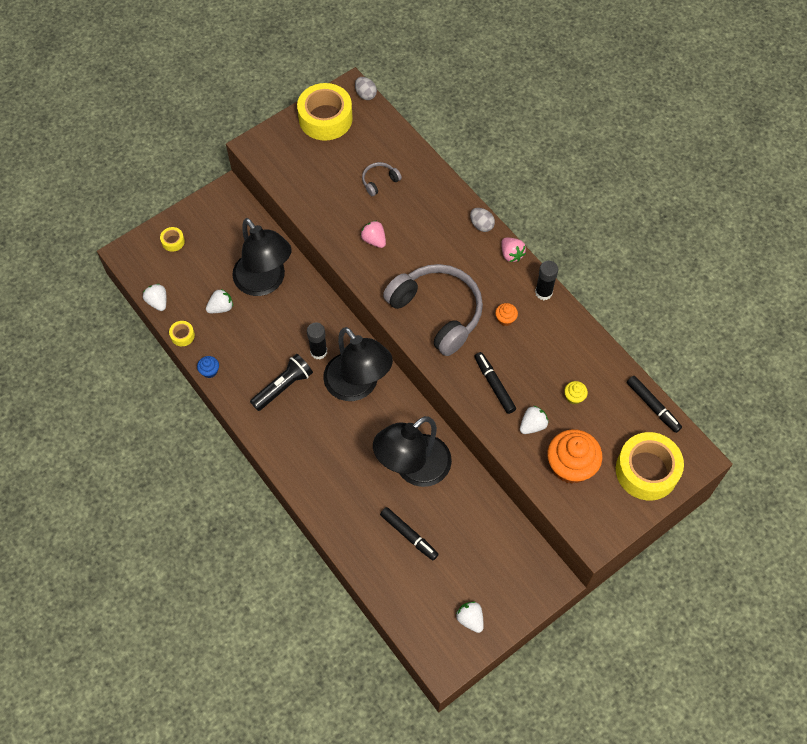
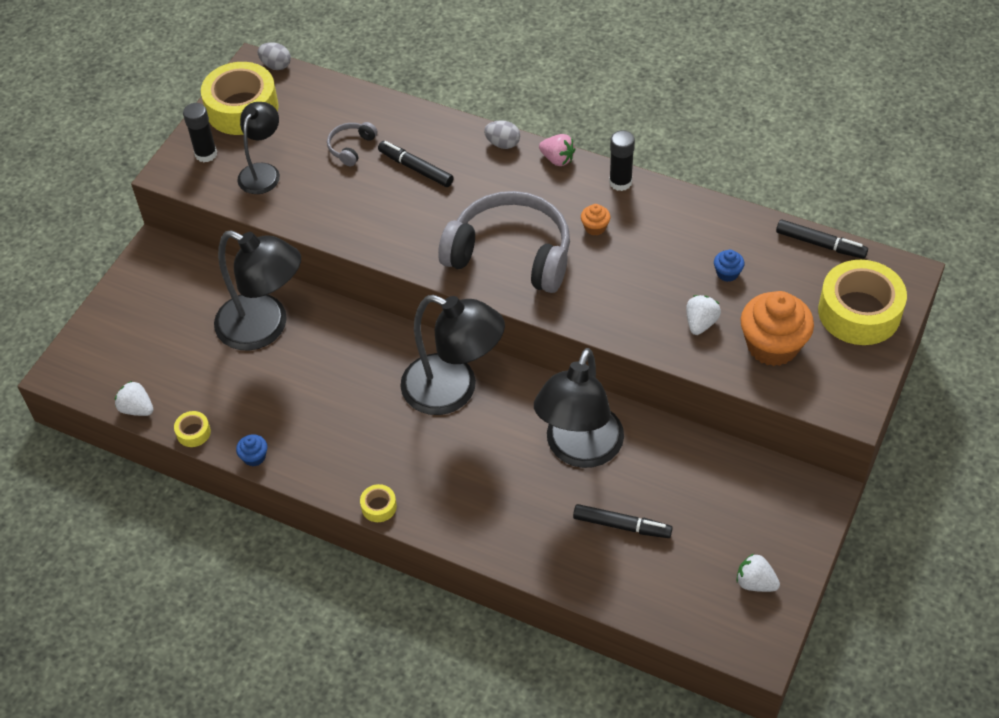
camera: 25 degrees left, 10 degrees down
(173, 241) = (116, 333): yellow tape -> yellow tape (379, 506)
(221, 307) = (225, 379): white strawberry -> none
(283, 387) = (360, 433): black flashlight -> none
(312, 173) = (263, 172): none -> black lamp
(318, 352) = (381, 374): black glue stick -> black glue stick (206, 154)
(374, 240) = (385, 211): pink strawberry -> none
(494, 385) = (628, 301): black marker -> black marker (415, 168)
(574, 397) = (727, 273): yellow cupcake -> blue cupcake

